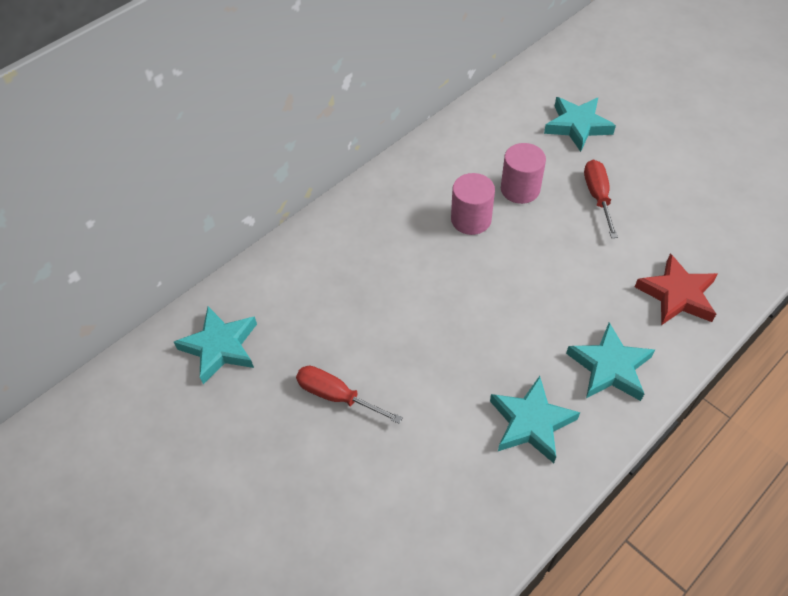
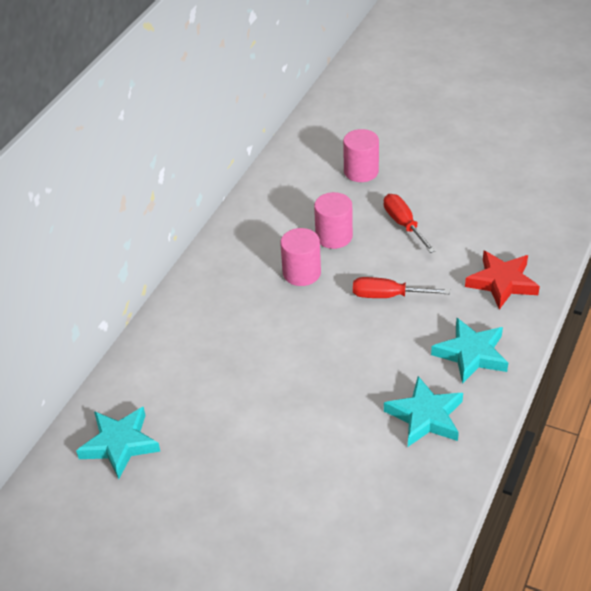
camera: 20 degrees left, 10 degrees down
(337, 396) = (248, 450): red screwdriver -> red screwdriver (388, 296)
(577, 126) = (361, 171): turquoise star -> pink cylinder

